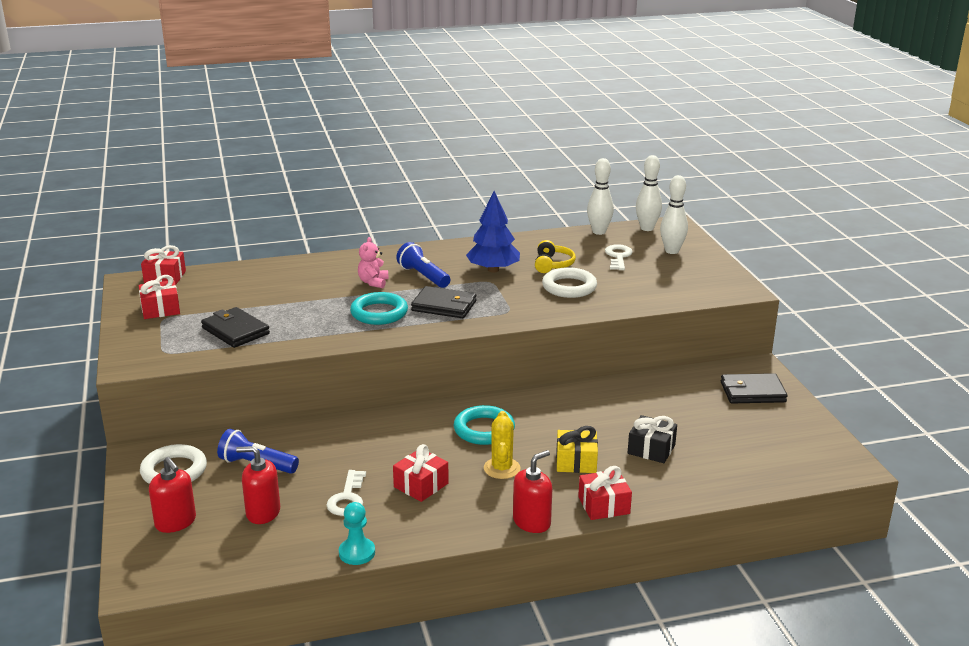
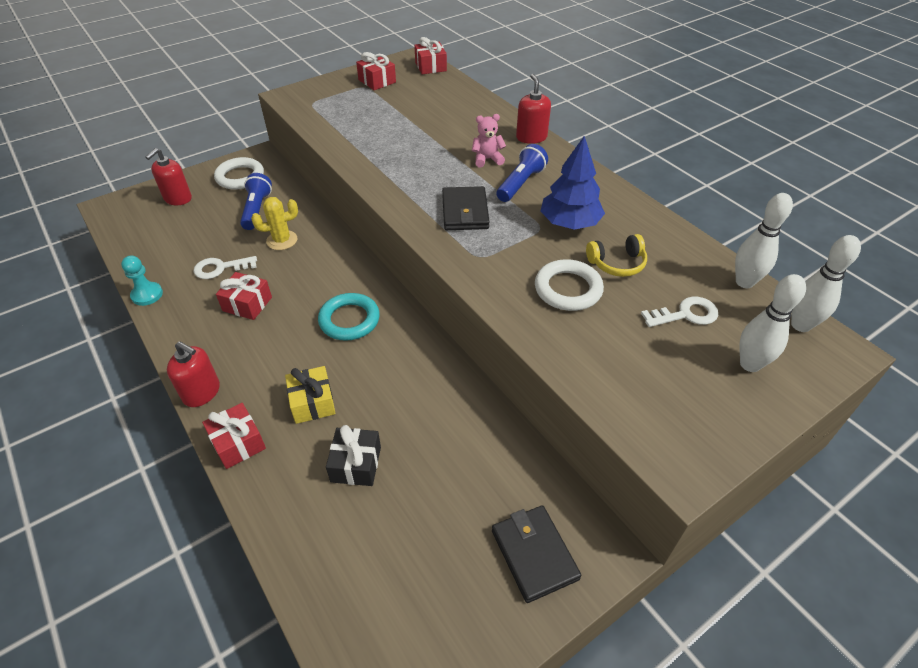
camera: 70 degrees right, 20 degrees up
(235, 331) = (358, 120): black wallet -> none
(263, 512) = (194, 232): red soap dispenser -> red soap dispenser (531, 137)
(379, 313) = (428, 178): turquoise ring -> none
(501, 468) = (286, 349): yellow cactus -> yellow cactus (282, 240)

